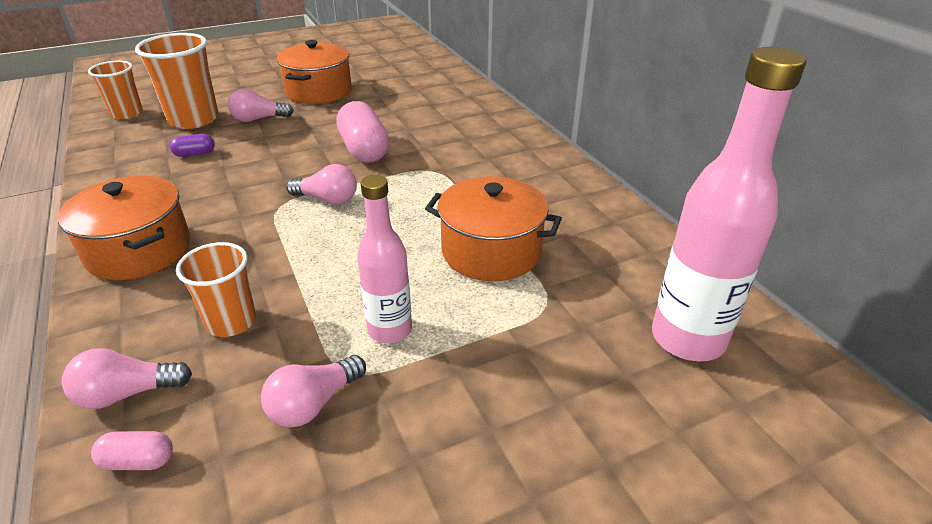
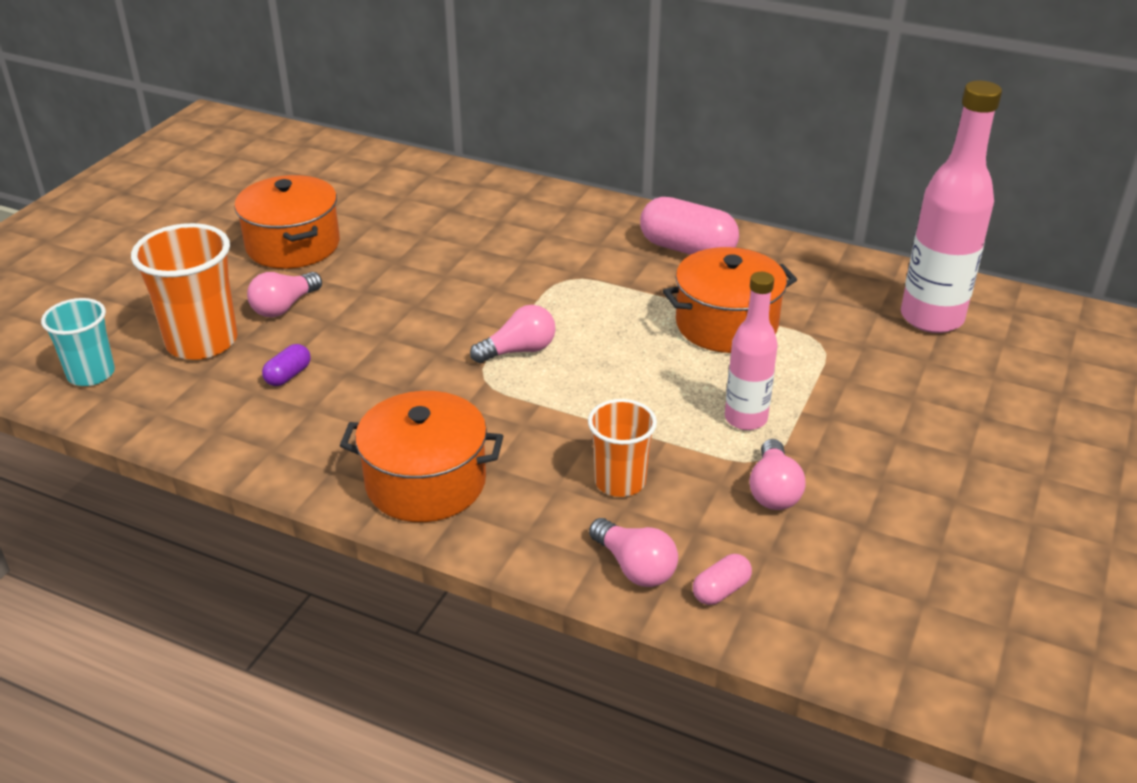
camera: 40 degrees left, 0 degrees up
(127, 113) = (91, 374): orange cup -> turquoise cup
(128, 393) = (634, 567): pink light bulb -> pink light bulb turned 75 degrees counterclockwise
(364, 150) = (467, 288): pink capsule -> pink capsule (687, 249)

